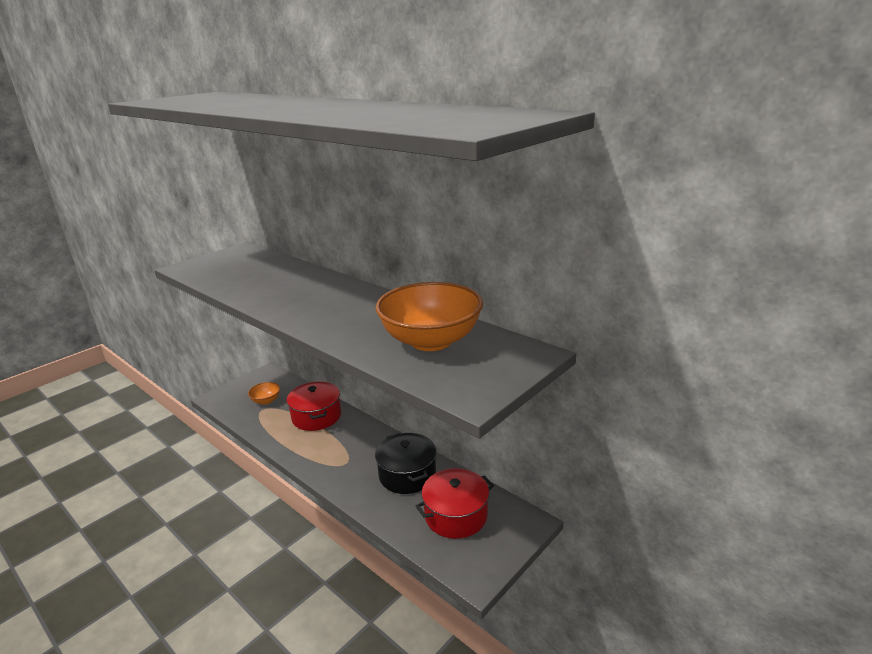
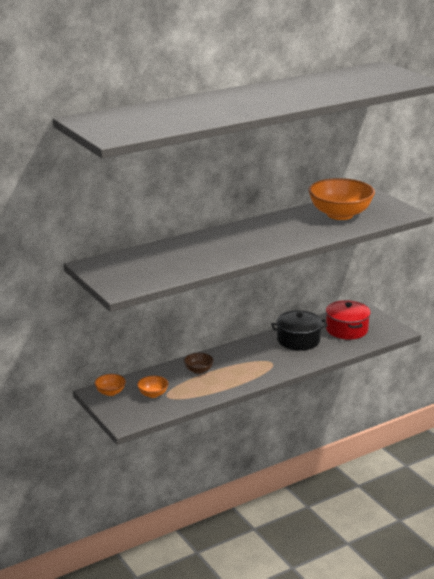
camera: 75 degrees left, 0 degrees up
(268, 379) = (110, 392): none -> orange bowl
(316, 416) = (198, 370): red pot -> brown bowl

